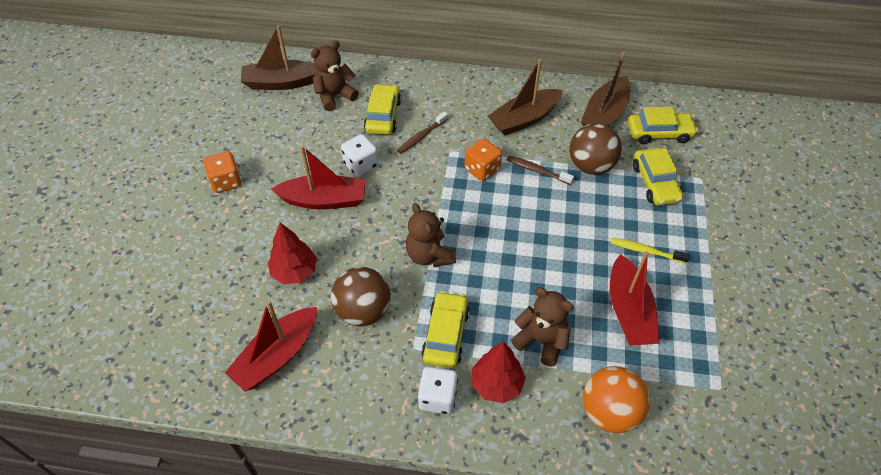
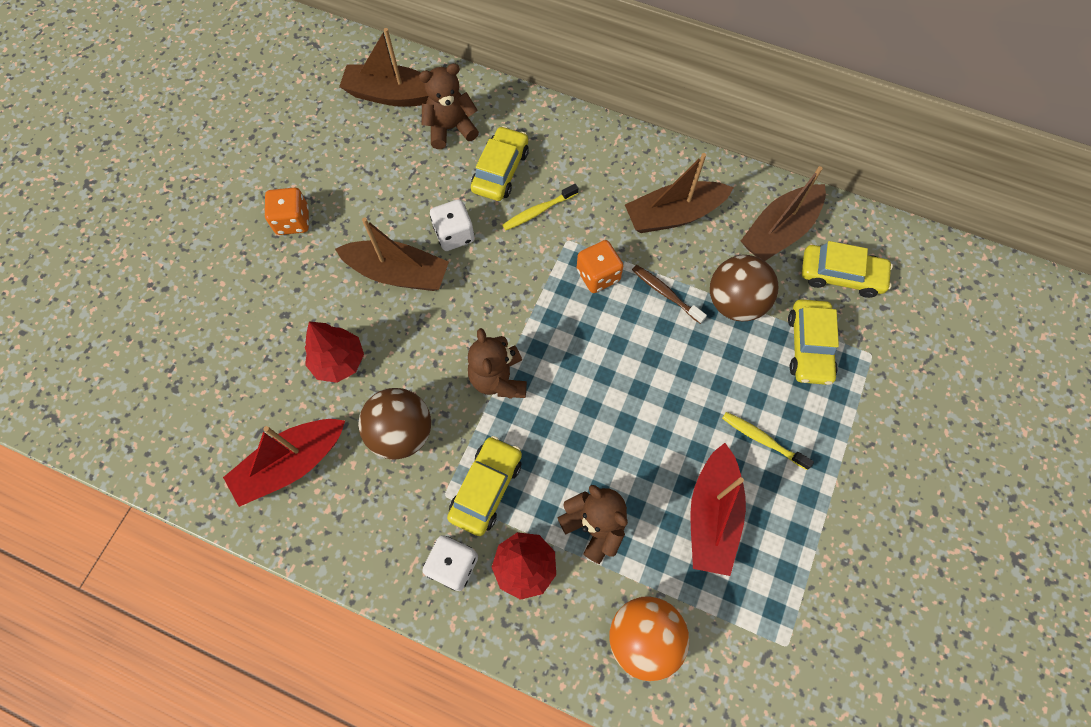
camera: 15 degrees right, 15 degrees up
(324, 200) = (398, 273): red boat -> brown boat
(421, 136) = (538, 211): brown toothbrush -> yellow toothbrush

